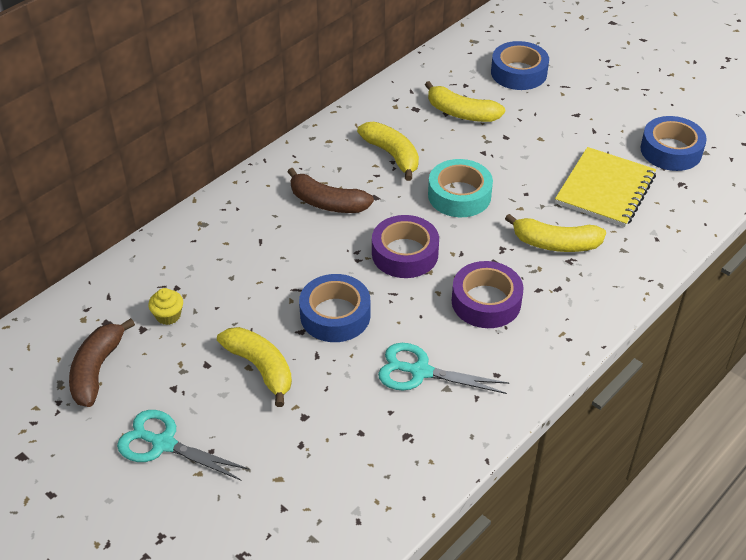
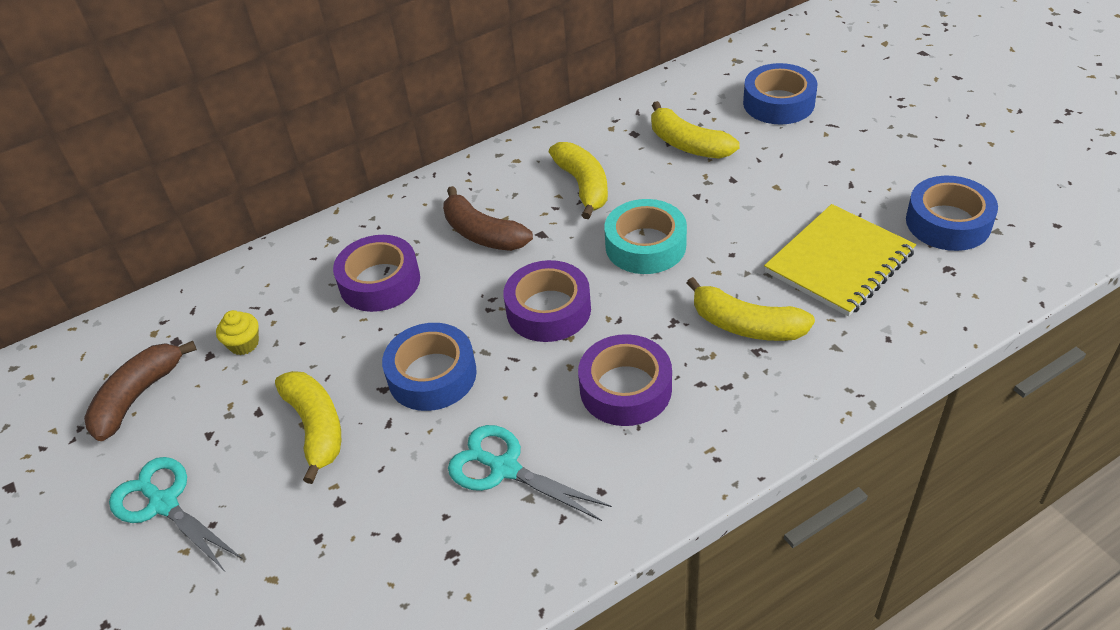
camera: 20 degrees right, 0 degrees up
(259, 251) = (380, 282): none -> purple tape

